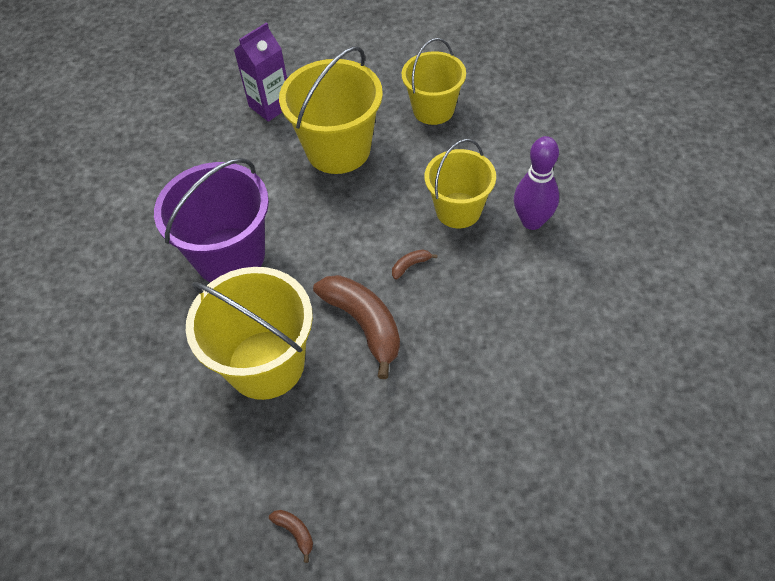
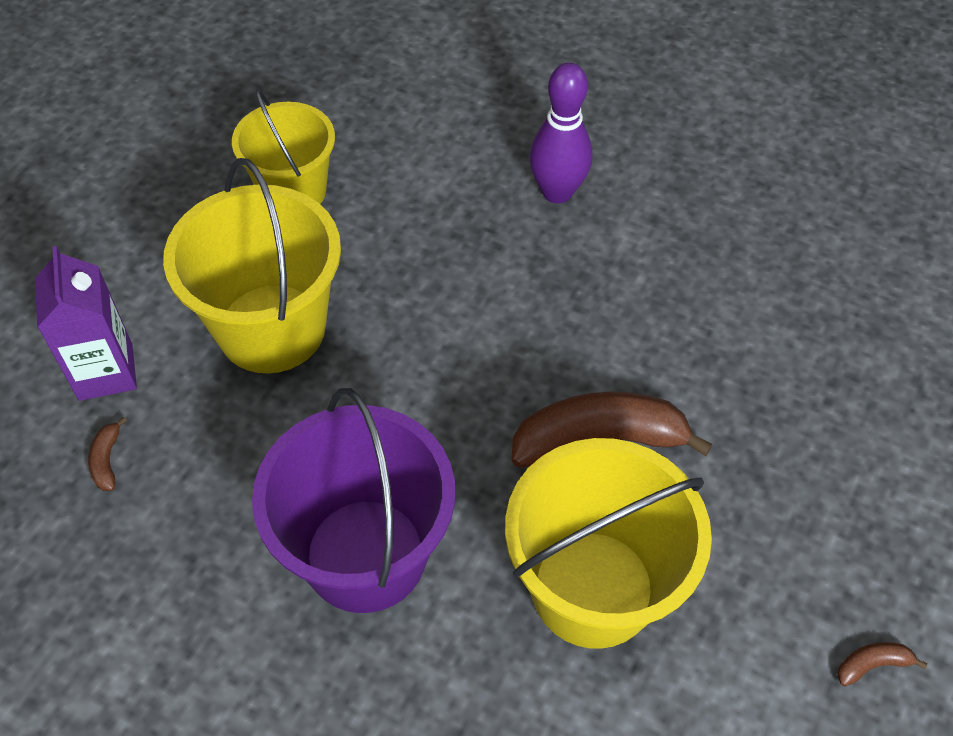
camera: 65 degrees left, 0 degrees up
(410, 266) = (538, 344): brown banana -> brown banana (107, 460)
(458, 210) = (486, 252): yellow bucket -> none

